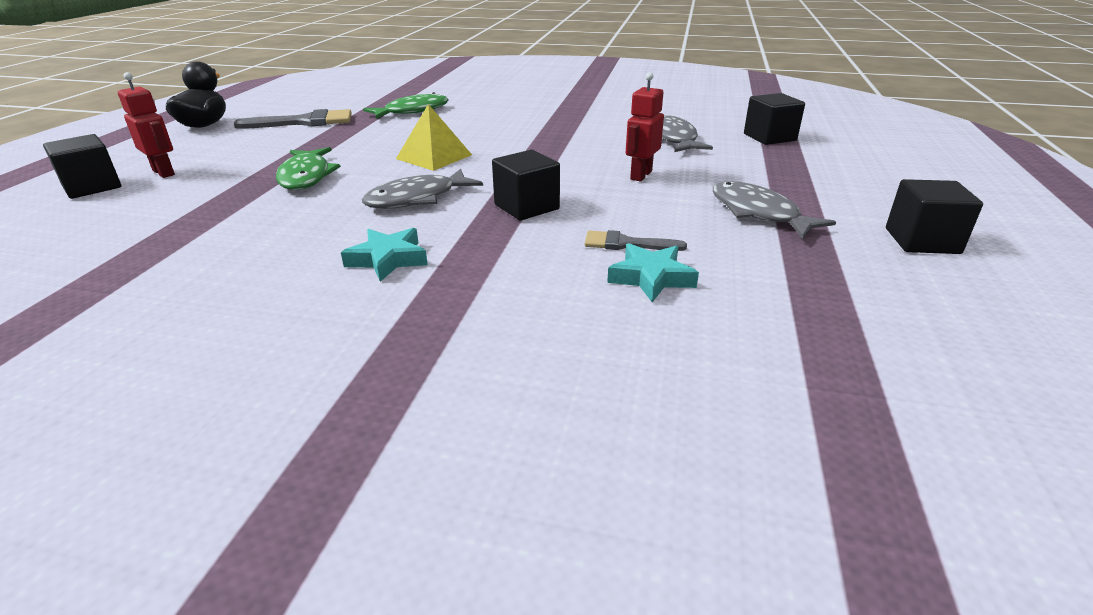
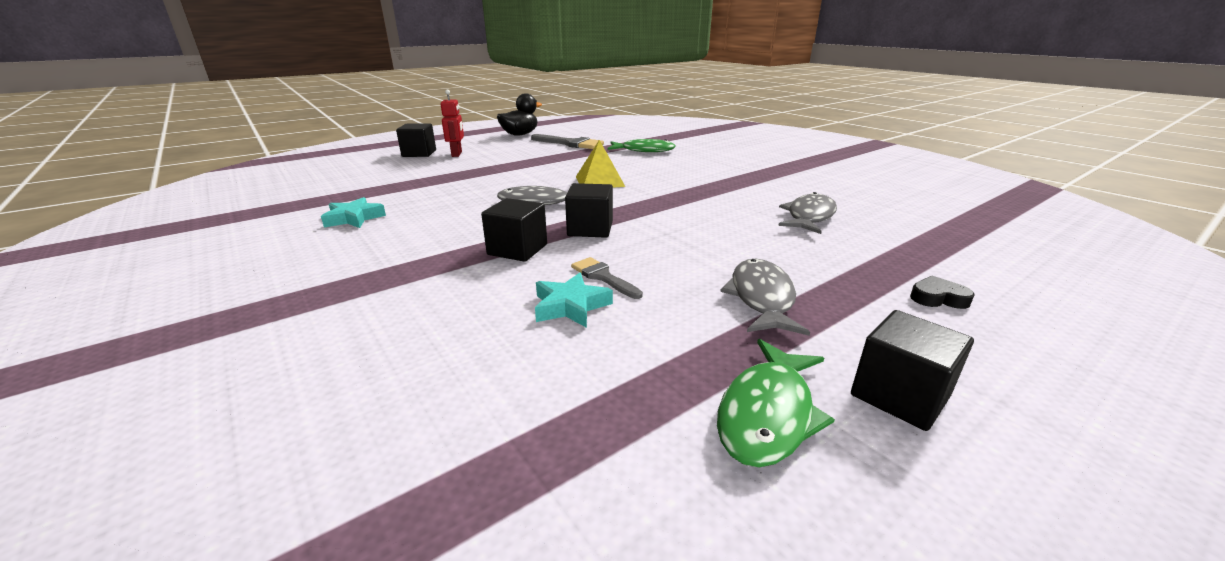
camera: 40 degrees right, 5 degrees down
(306, 176) = (511, 173): green fish -> green fish (768, 413)
(388, 259) = (456, 231): turquoise star -> turquoise star (354, 218)
(640, 175) = (718, 235): red robot -> none
(769, 137) = (919, 242): black cube -> black cube (517, 249)
(840, 173) = (938, 298): none -> black heart

